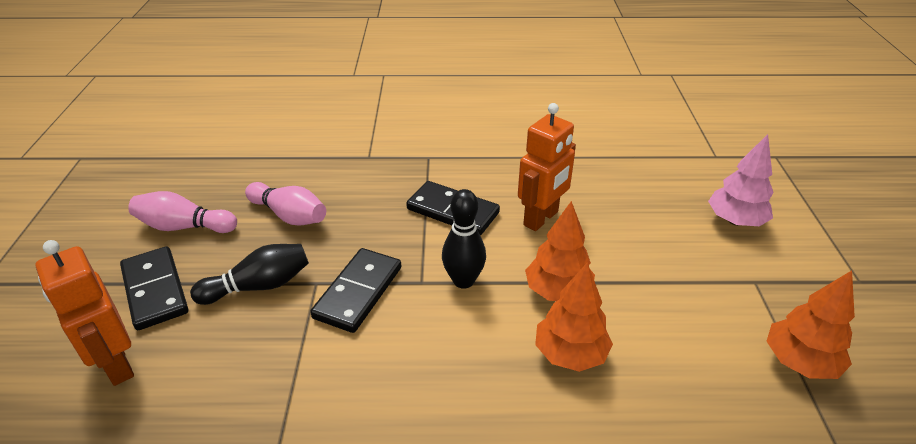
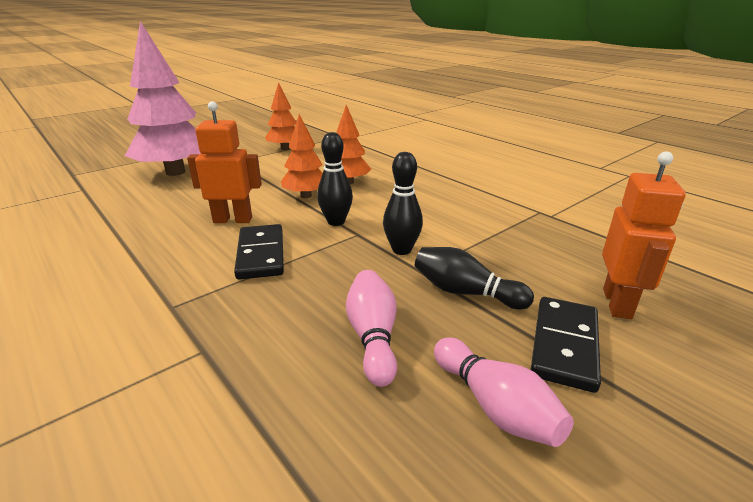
camera: 130 degrees left, 10 degrees down
(358, 292) = (401, 250): black domino -> black bowling pin
(735, 221) = (176, 172): pink tree -> pink tree, size x1.87

